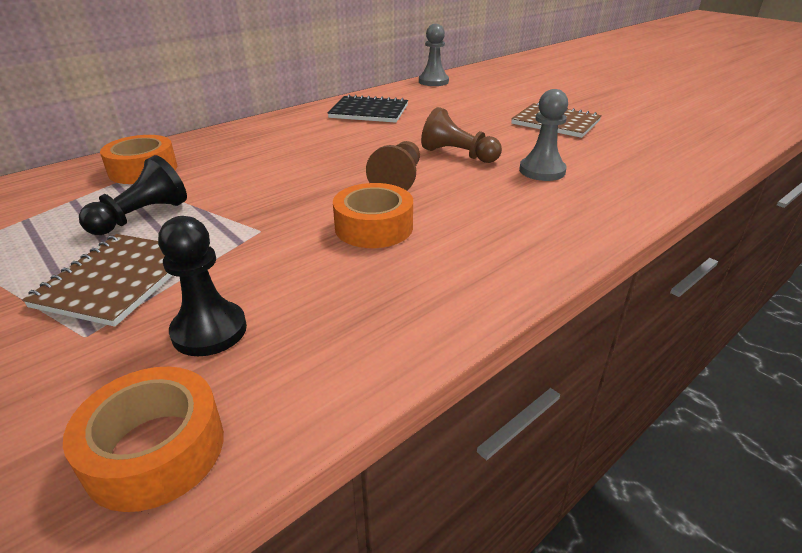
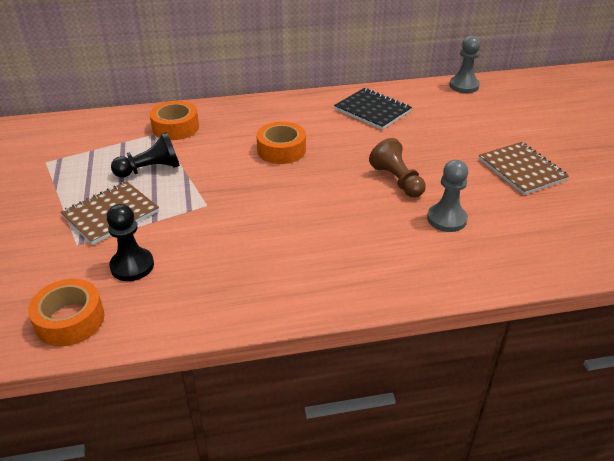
camera: 30 degrees right, 5 degrees up
(374, 227) = (275, 227): orange tape -> orange tape (281, 150)
(398, 181) = (328, 192): brown pawn -> none

